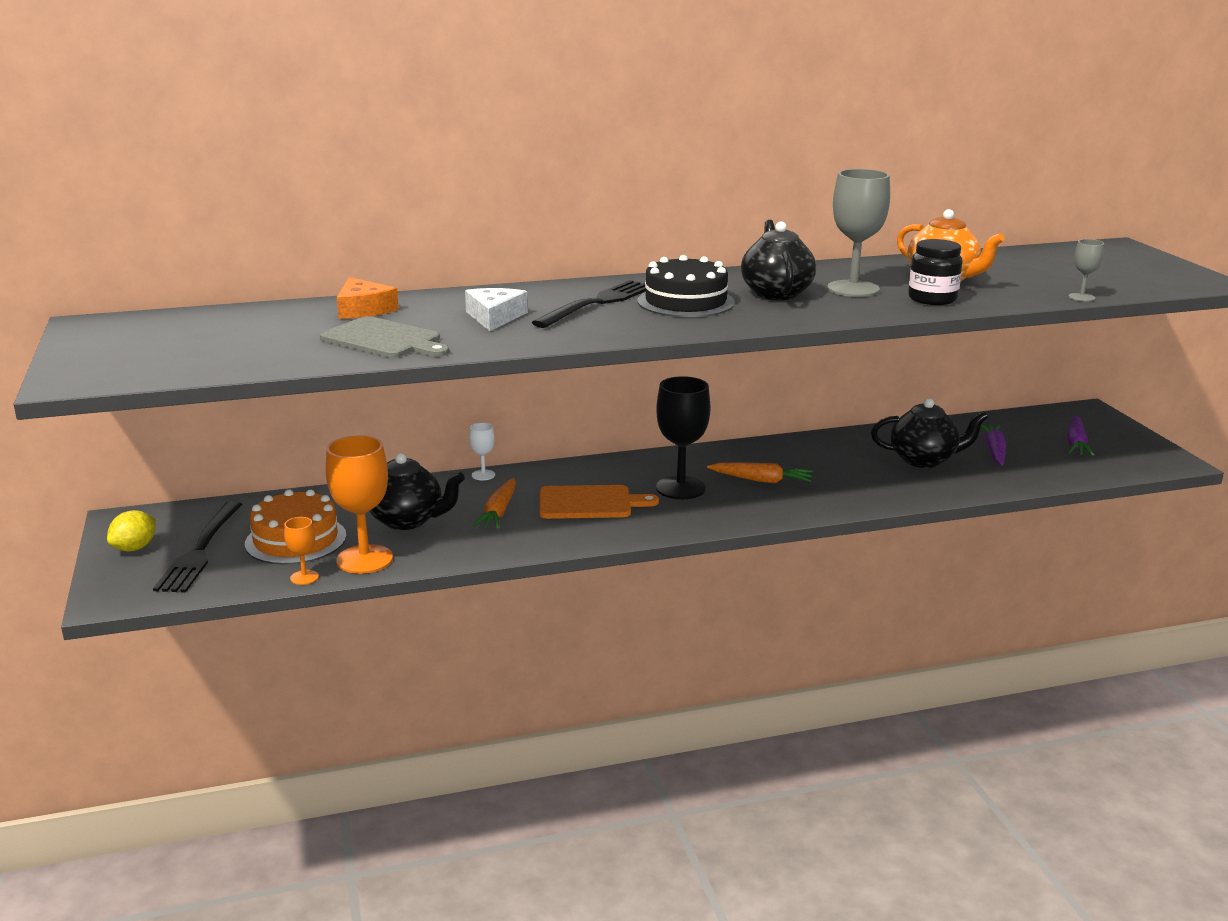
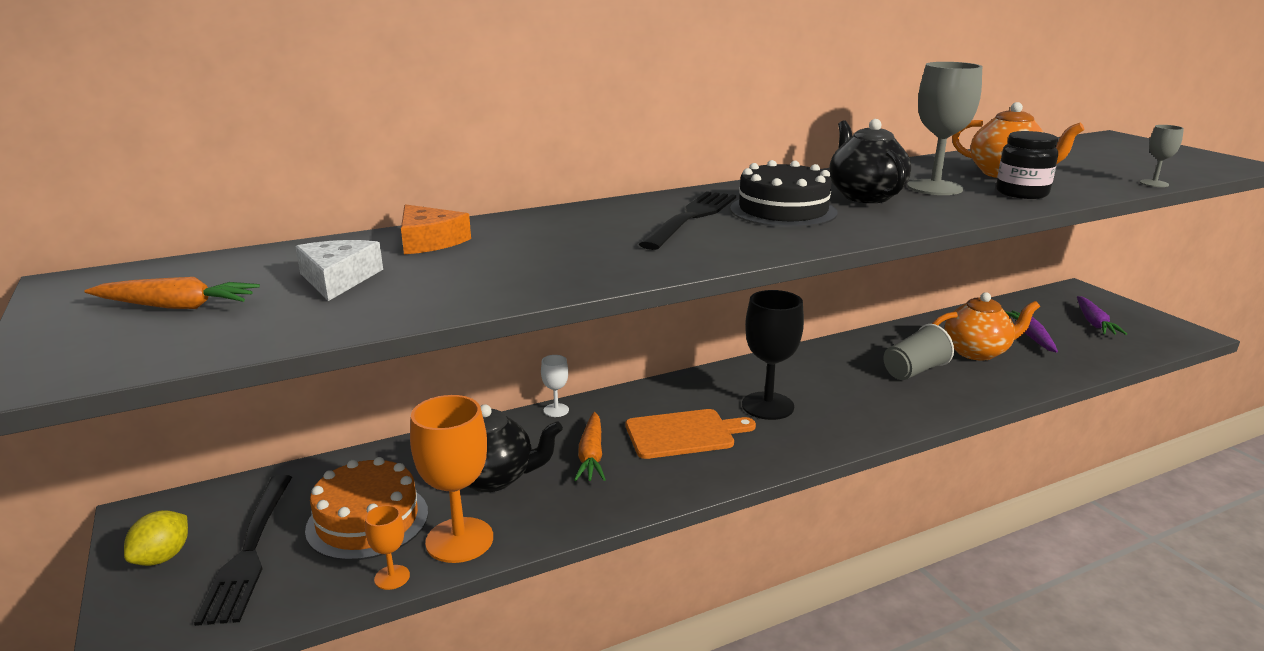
camera: 10 degrees left, 0 degrees up
(384, 340) = (473, 277): grey cutting board -> none
(494, 317) = (589, 241): white cheese -> white cheese (338, 279)
(762, 480) = (842, 389): orange carrot -> orange carrot (177, 306)
(845, 471) = (914, 371): none -> grey cup
(924, 460) = (977, 352): black teapot -> orange teapot

